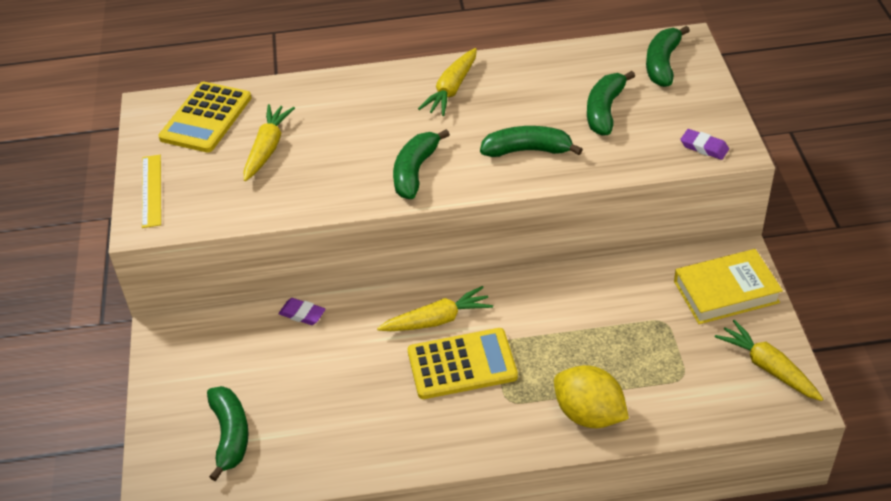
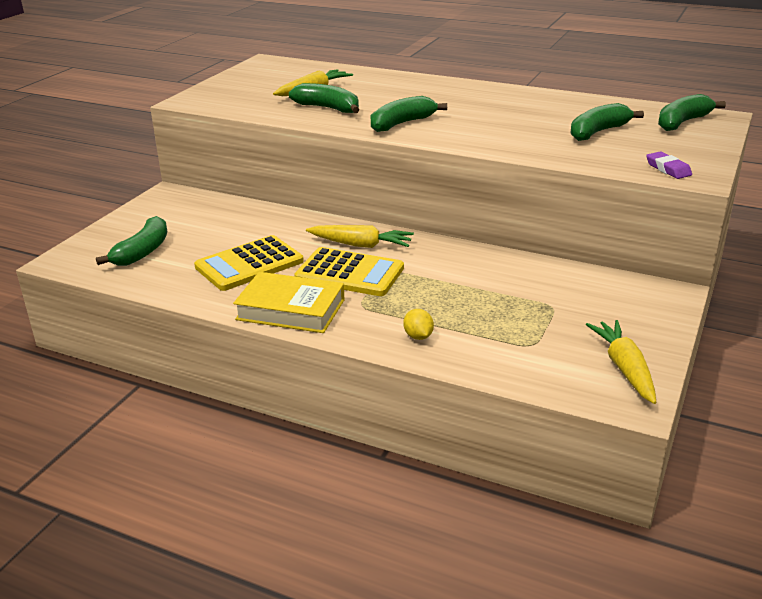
camera: 30 degrees right, 15 degrees down
(151, 190) = (214, 90): yellow ruler -> none
(206, 118) = (293, 72): yellow calculator -> yellow calculator (249, 264)
(302, 314) = (269, 212): purple eraser -> none
(452, 89) = (483, 97): yellow carrot -> none
(527, 150) = (505, 135): green banana -> green banana (328, 108)
(589, 414) = (418, 336): yellow lemon -> yellow lemon, size x0.49
(726, 292) = (633, 308): yellow book -> yellow book (290, 309)

